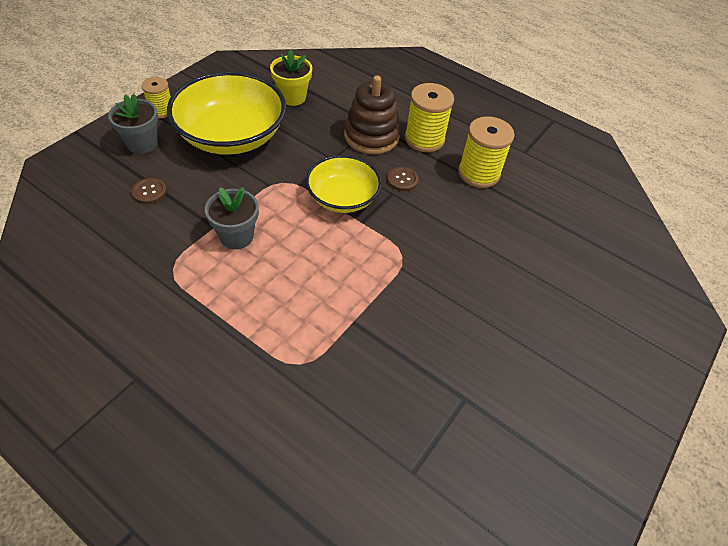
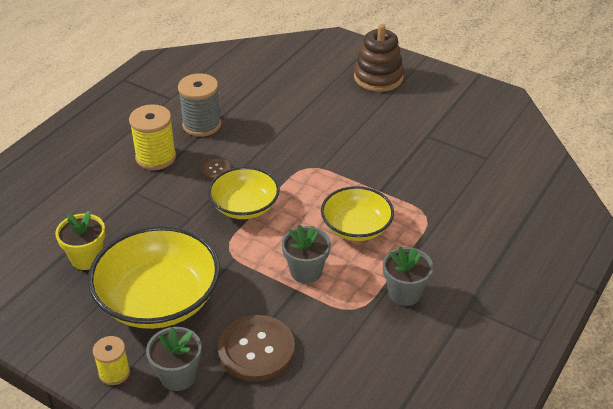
camera: 90 degrees left, 10 degrees down
(149, 192) = (256, 350): brown button -> brown button, size x2.12
(178, 317) = (404, 293): none -> grey flower pot
(293, 288) = (356, 227): none -> yellow bowl
(371, 136) = (153, 193): brown stacking toy -> brown stacking toy (378, 77)
(478, 173) = (202, 125): yellow spool -> grey spool

